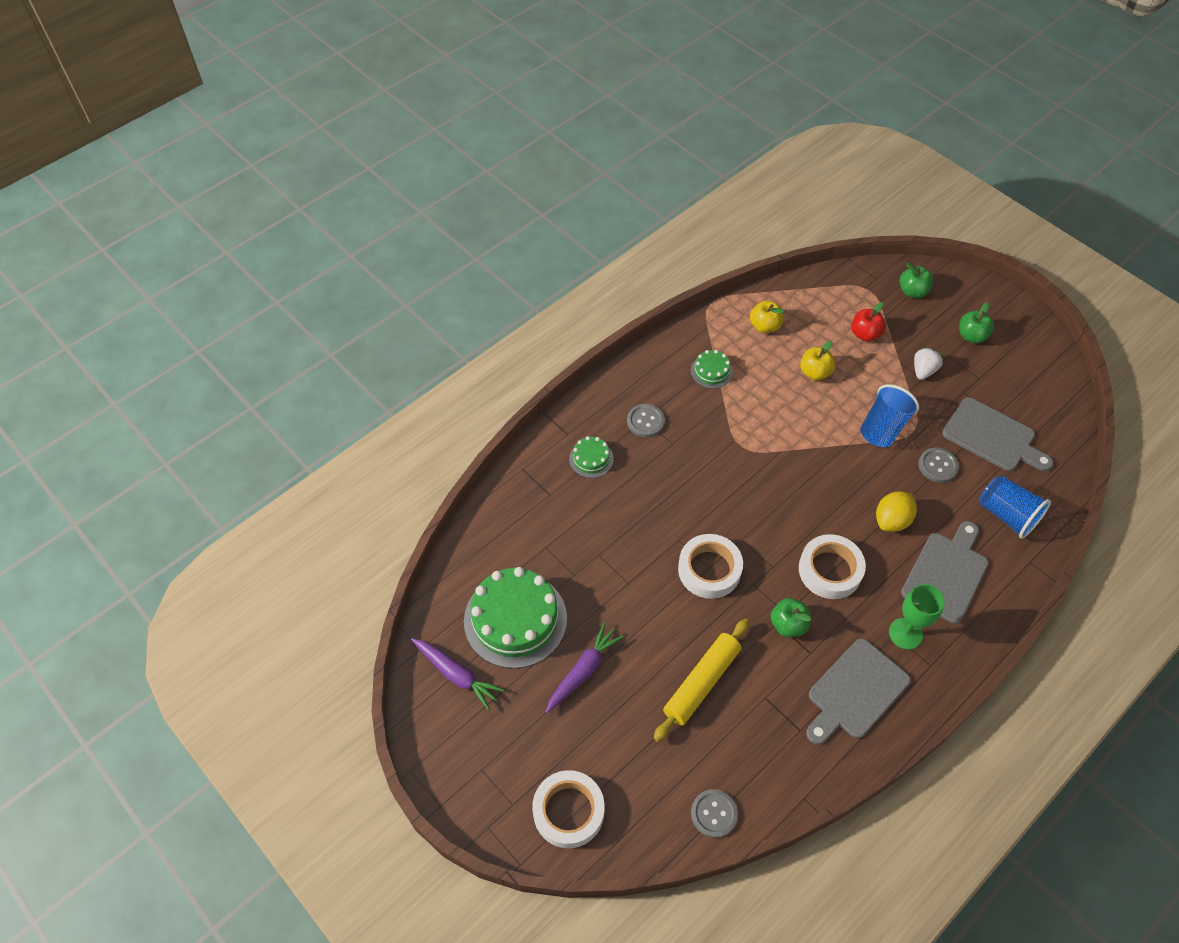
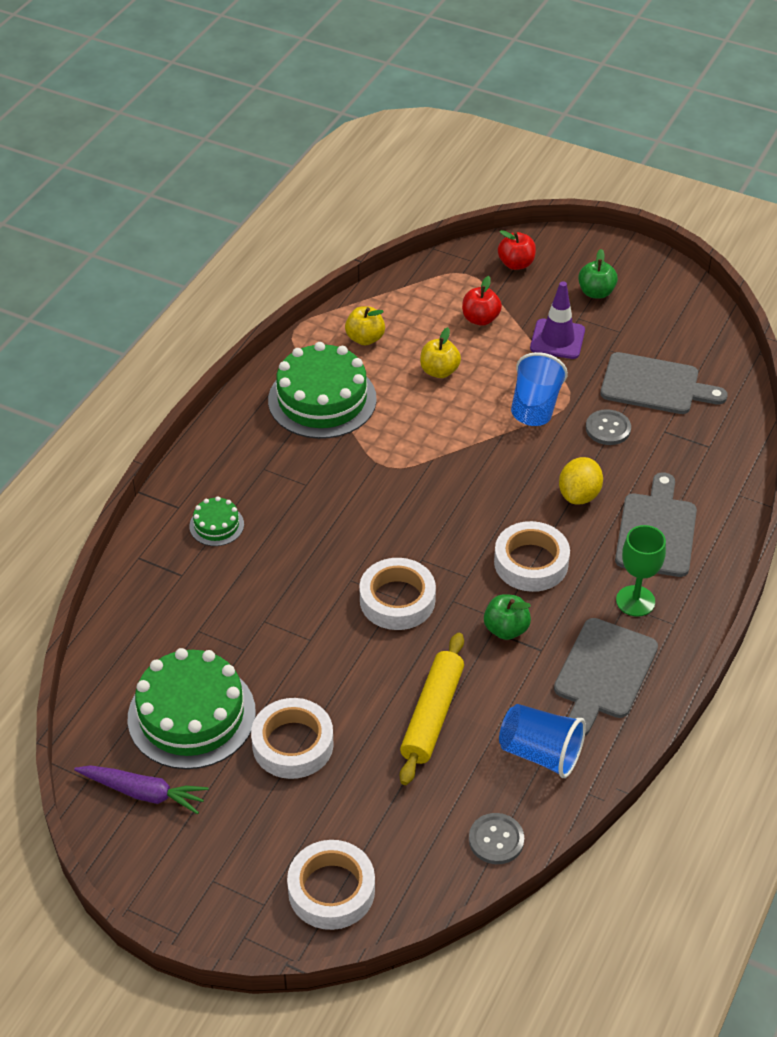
camera: 20 degrees left, 10 degrees down
(583, 671) = (293, 744): purple carrot -> white tape
(645, 421) = (265, 470): grey button -> none
(711, 371) = (322, 399): green cake -> green cake, size x2.13
(912, 291) = (516, 264): green apple -> red apple
(923, 370) = (557, 339): white strawberry -> purple traffic cone
(1007, 515) = (698, 457): blue cup -> blue cup (540, 753)

